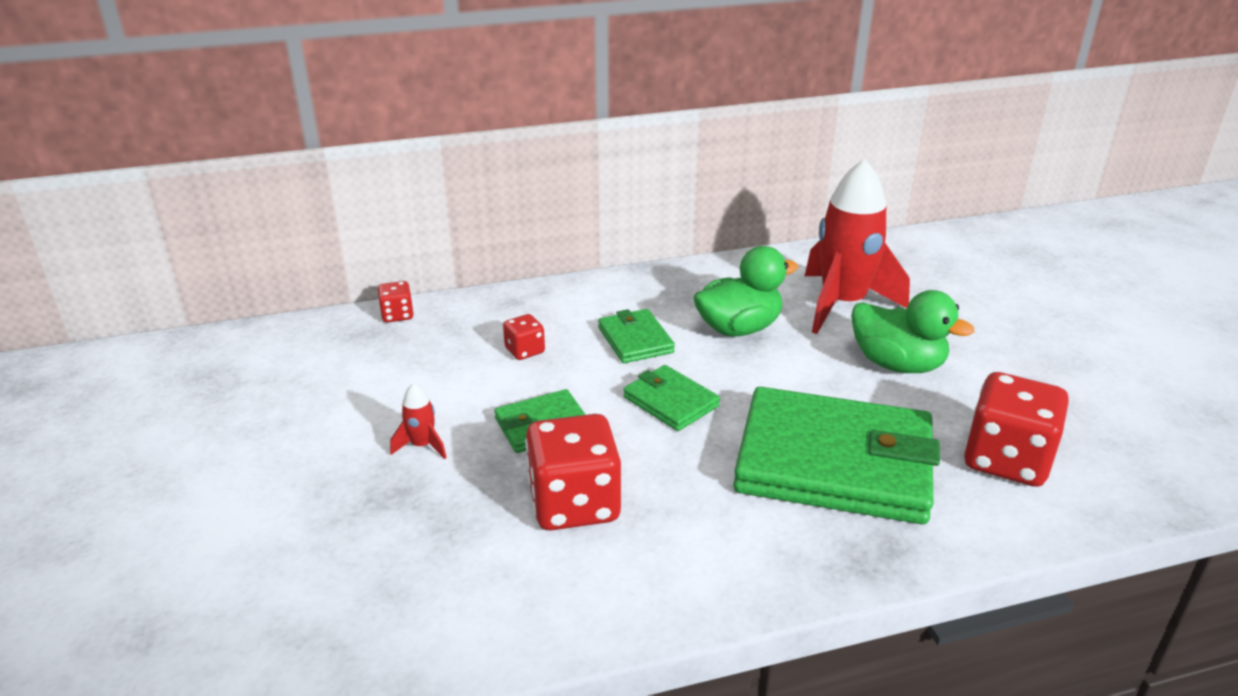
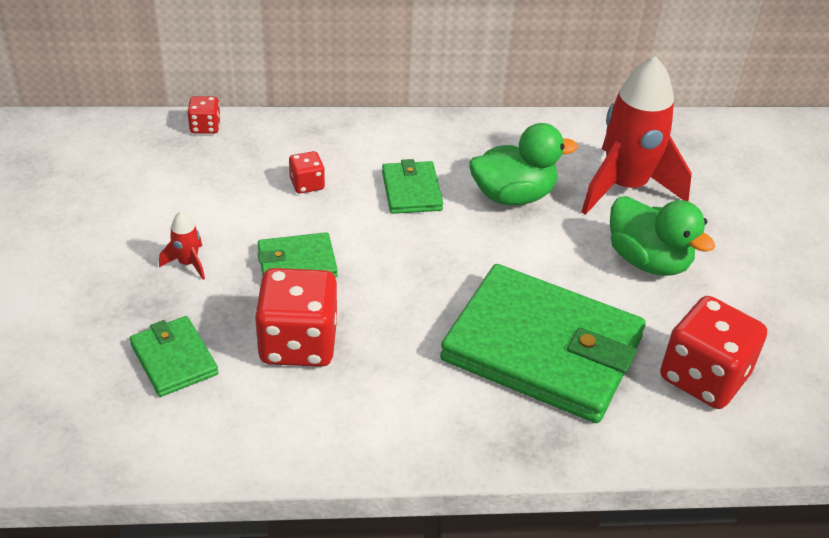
camera: 10 degrees right, 10 degrees up
(670, 402) = (419, 261): green wallet -> green wallet (174, 359)

